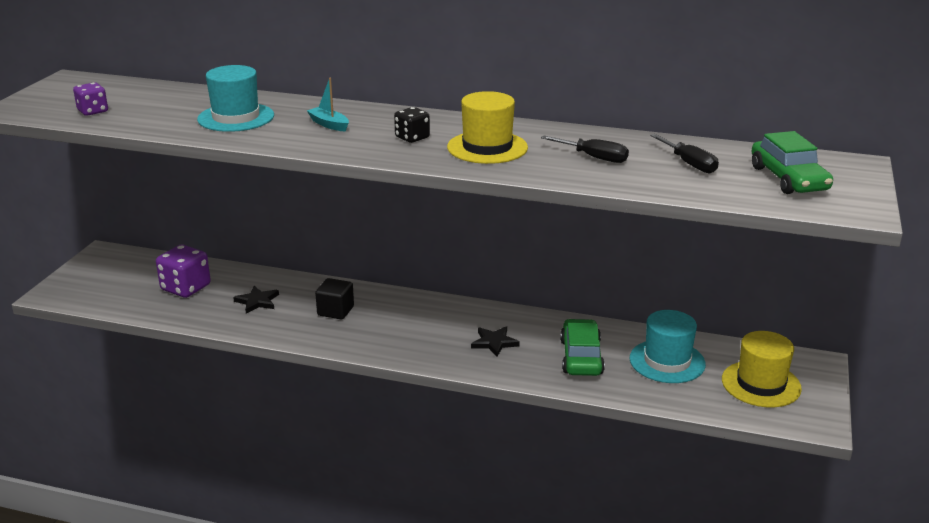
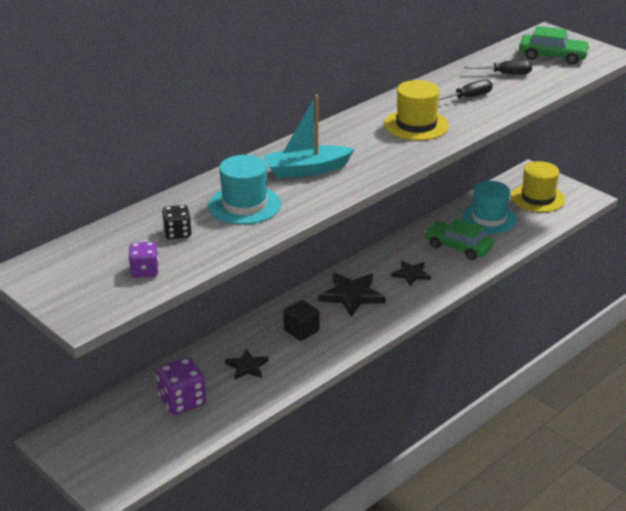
camera: 60 degrees left, 5 degrees up
(329, 124) = (307, 170): turquoise boat -> turquoise boat, size x1.79
(412, 137) = (369, 145): black dice -> black dice (177, 233)
(420, 320) = (352, 295): none -> black star

